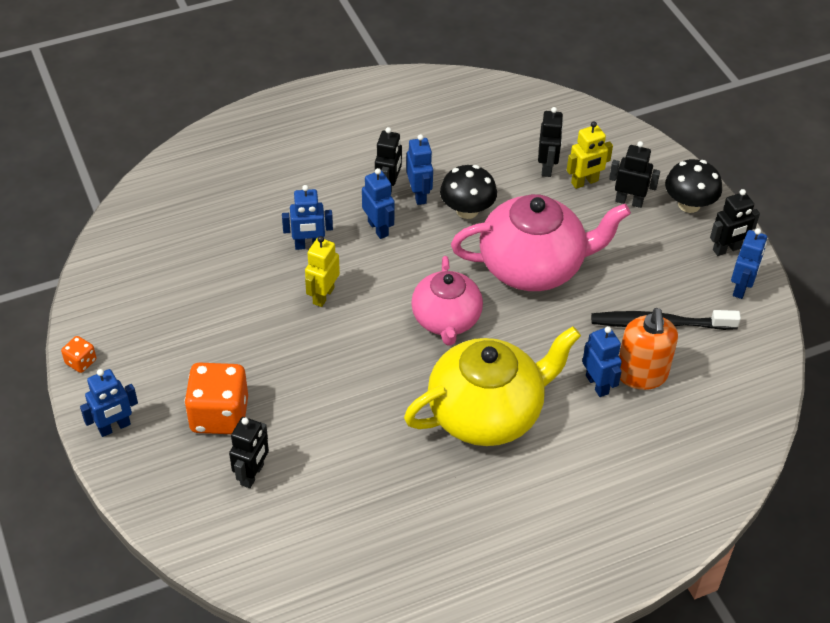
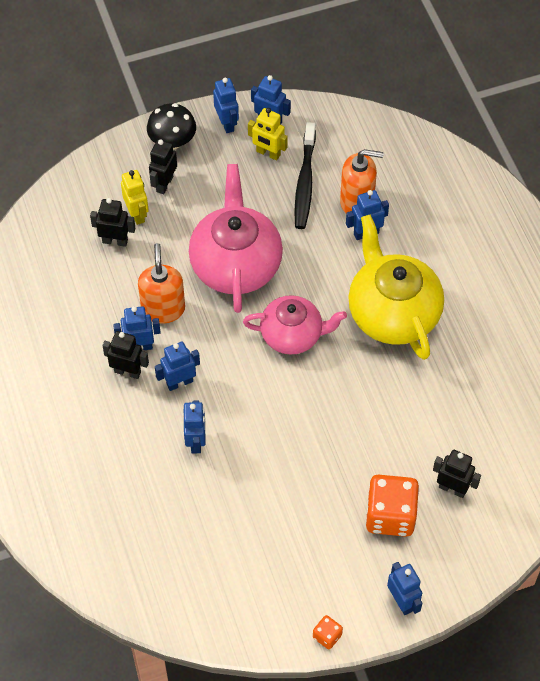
camera: 85 degrees left, 10 degrees up
(323, 295) = (258, 431): yellow robot -> yellow robot (268, 153)
(467, 210) = (163, 309): black mushroom -> orange soap dispenser
(727, 249) = (227, 123): black robot -> blue robot

